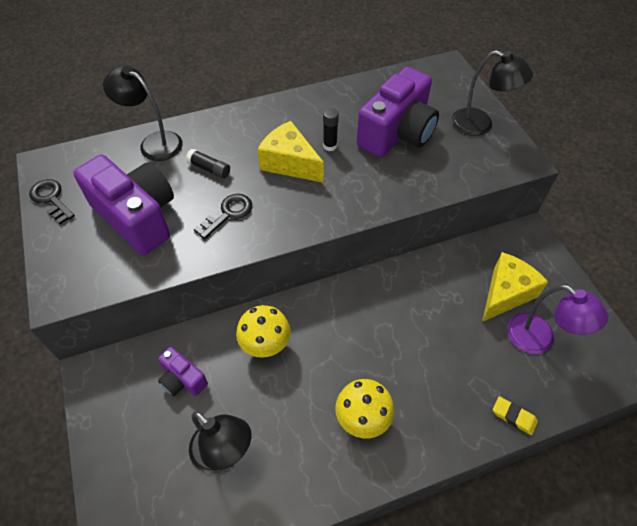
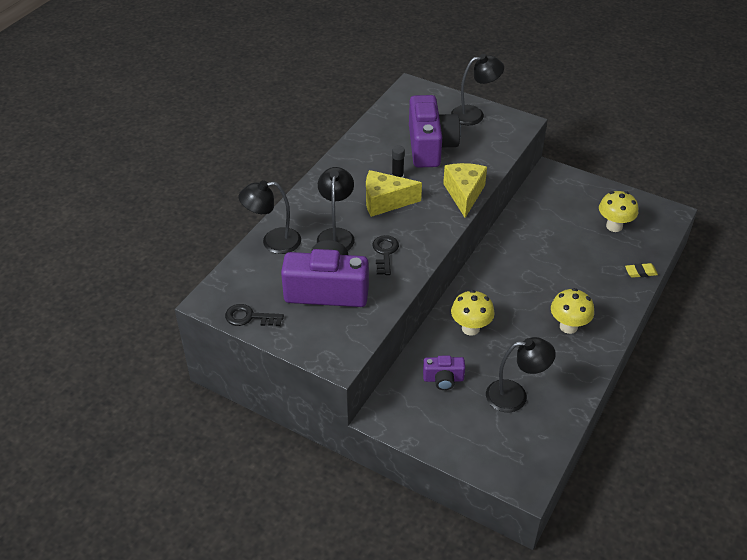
camera: 40 degrees left, 10 degrees down
(209, 169) = (336, 235): black glue stick -> black lamp
(506, 293) = (572, 213): yellow cheese -> yellow cheese (464, 194)
(539, 339) = (614, 226): purple lamp -> yellow mushroom

